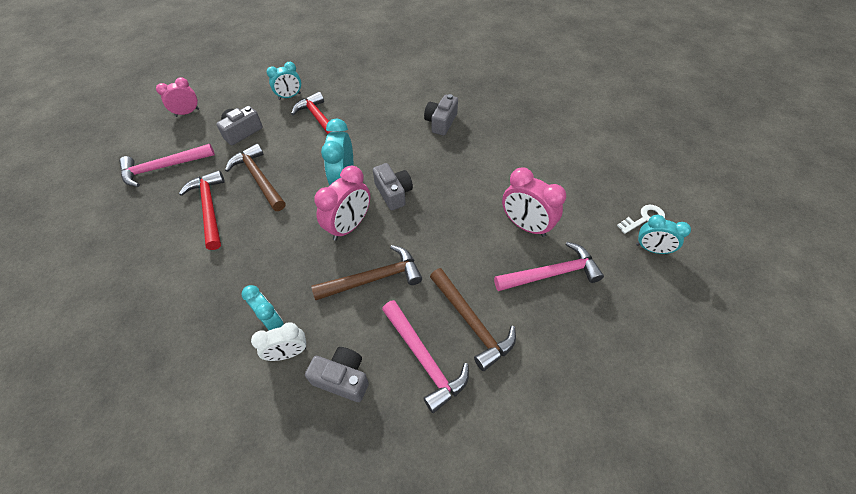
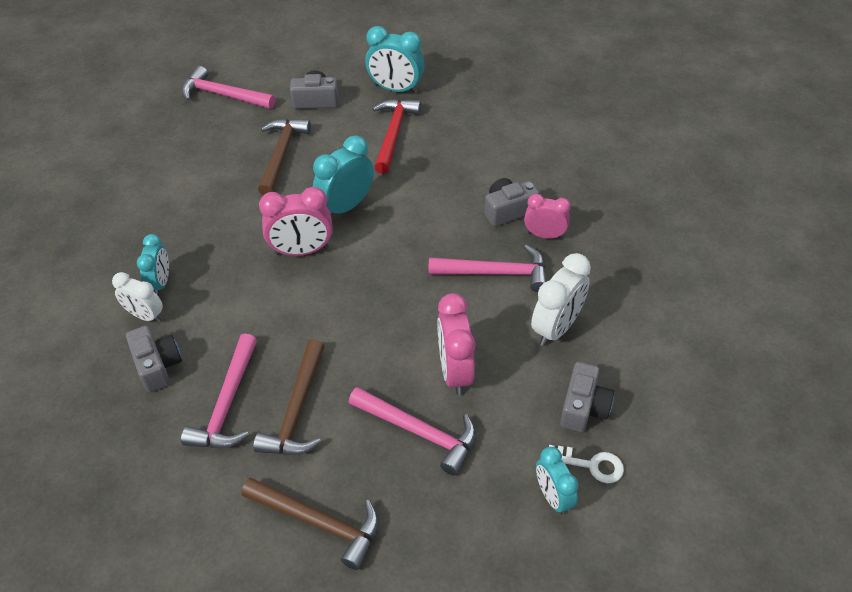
camera: 45 degrees right, 5 degrees down
(187, 112) = (293, 53): pink clock -> pink clock (544, 235)
(209, 208) = (218, 155): red hammer -> none
(289, 96) = (396, 89): turquoise clock -> turquoise clock, size x1.52
(374, 278) = (268, 310): brown hammer -> brown hammer (319, 523)
(393, 193) = (374, 249): grey camera -> grey camera (583, 407)
(477, 158) = (496, 273): none -> pink hammer
(542, 164) = (556, 328): none -> white clock

